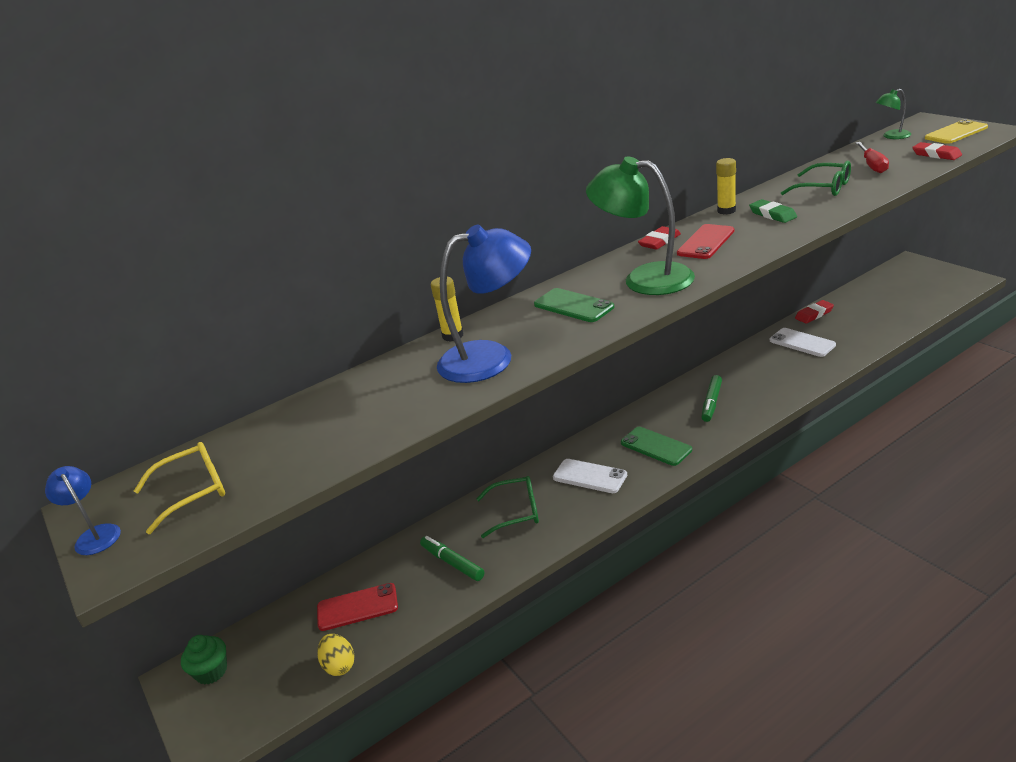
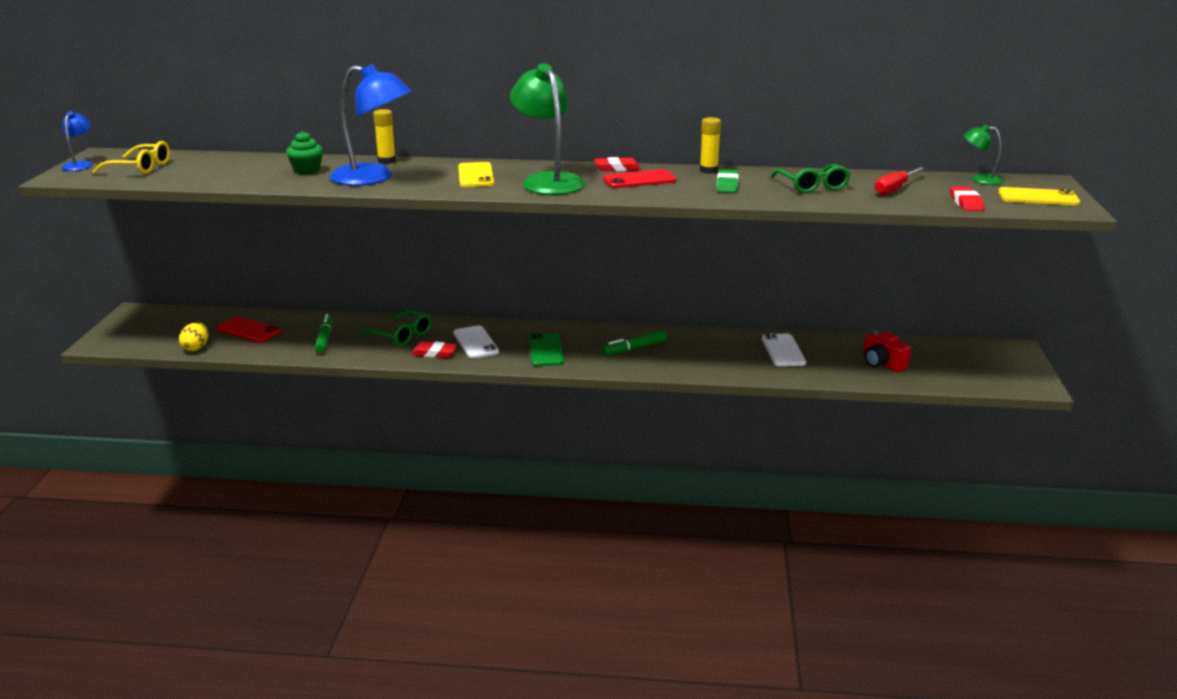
camera: 35 degrees right, 5 degrees down
(211, 671) = (149, 317): green cupcake -> green cupcake (307, 170)
(573, 306) = (475, 175): green phone -> yellow phone
(814, 314) = (838, 340): red eraser -> red eraser (434, 353)
(872, 316) = (882, 364): none -> red camera

